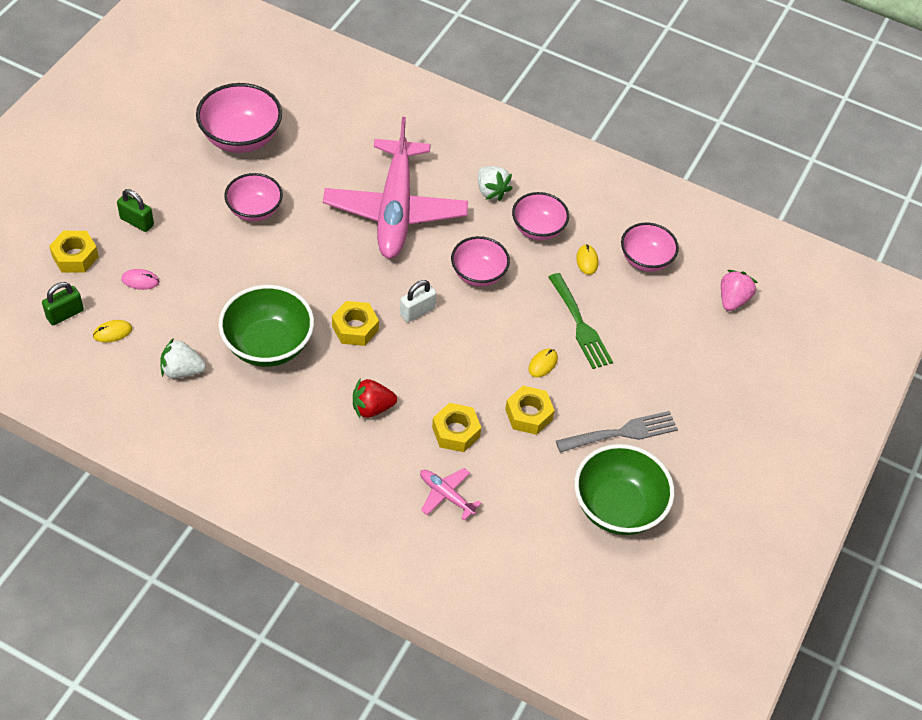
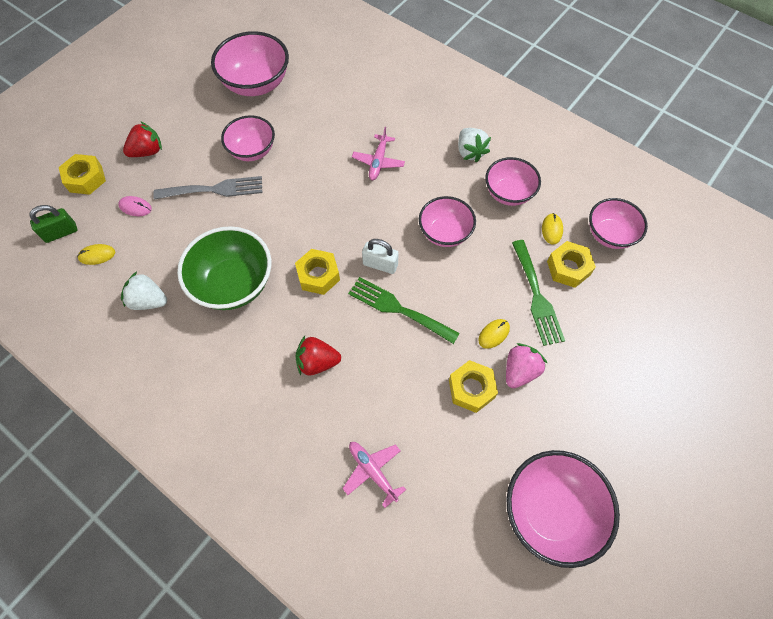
camera: 15 degrees right, 10 degrees up
(137, 222) = (147, 151): green padlock -> red strawberry
(395, 210) = (378, 162): pink plane -> pink plane, size x0.40
(417, 311) = (380, 264): white padlock -> white padlock turned 45 degrees clockwise
(444, 351) = (398, 309): none -> green fork
(456, 432) = (395, 399): yellow nut -> yellow nut (568, 268)
(618, 507) = (550, 511): green bowl -> pink bowl
(622, 433) = (565, 422): grey fork -> grey fork (214, 189)
(732, 300) = (694, 286): pink strawberry -> pink strawberry (520, 371)

